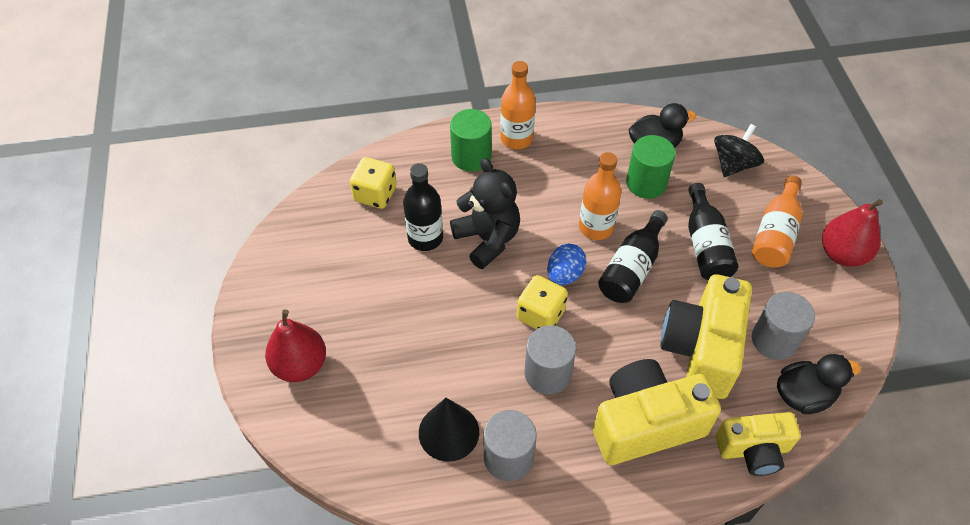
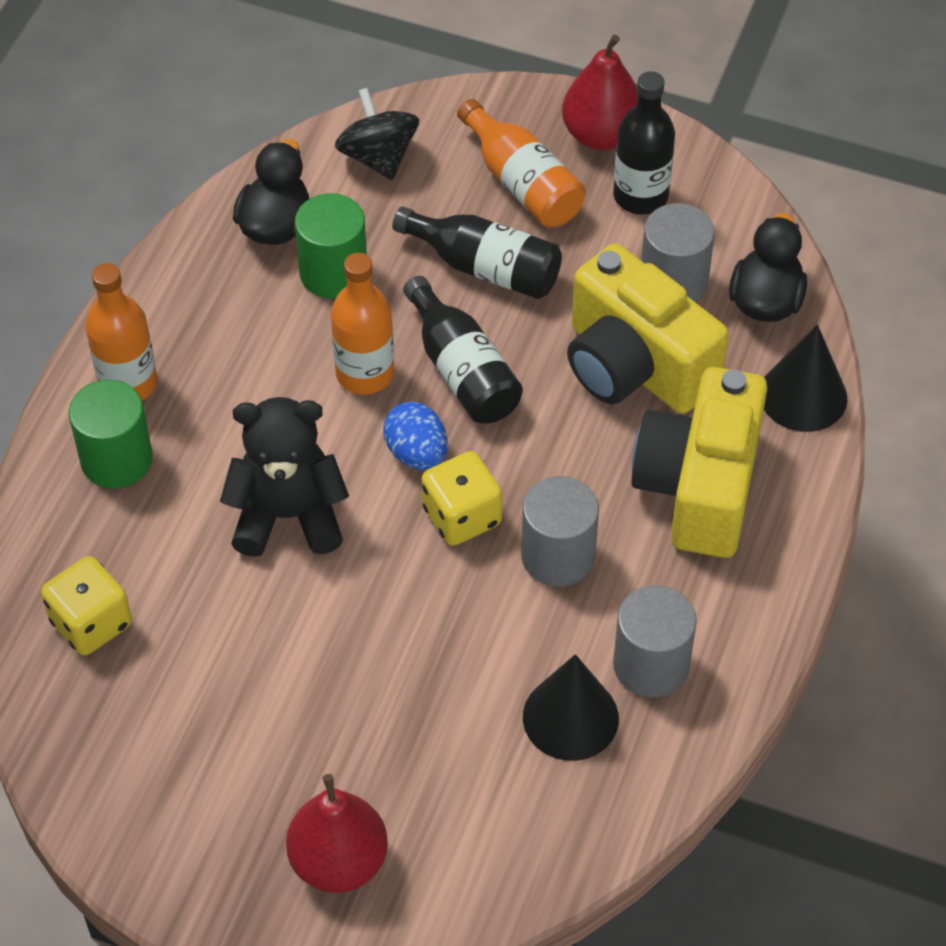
camera: 60 degrees left, 0 degrees up
(425, 238) = (227, 594): black bottle -> black bottle (640, 196)
(753, 450) = (803, 395): yellow camera -> black cone

